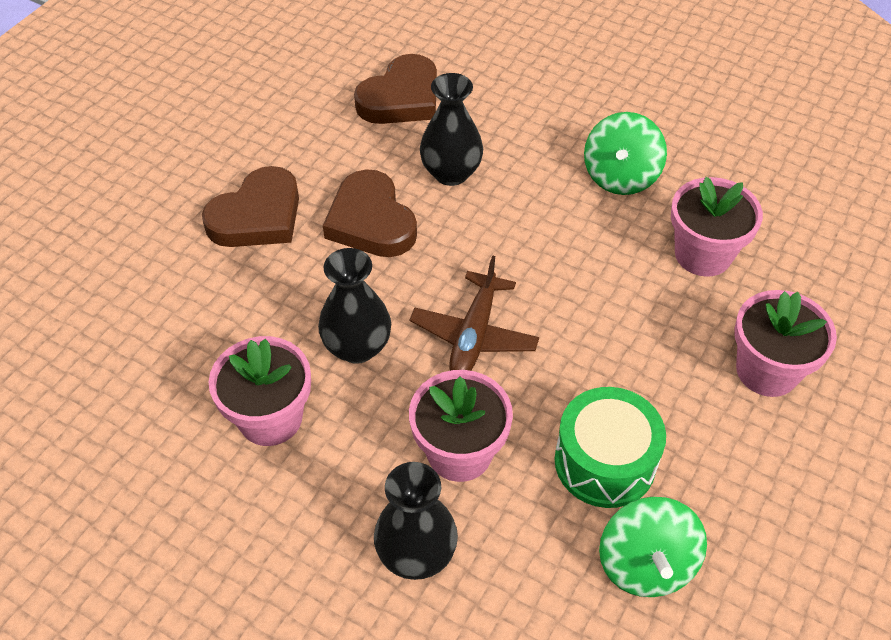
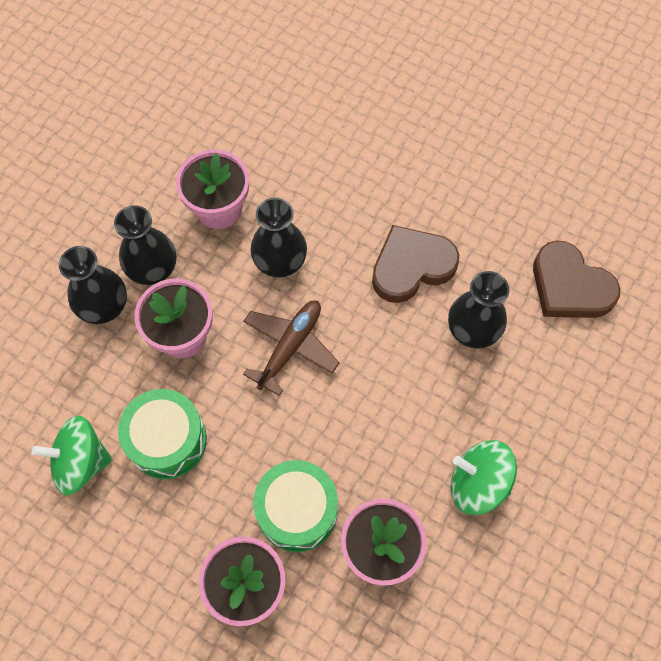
camera: 90 degrees right, 15 degrees up
(257, 216) = (414, 182): brown heart -> none
(359, 494) = (153, 269): none -> black vase
(474, 335) = (290, 347): brown plane -> brown plane turned 105 degrees clockwise
(673, 326) = (297, 511): none -> green drum

